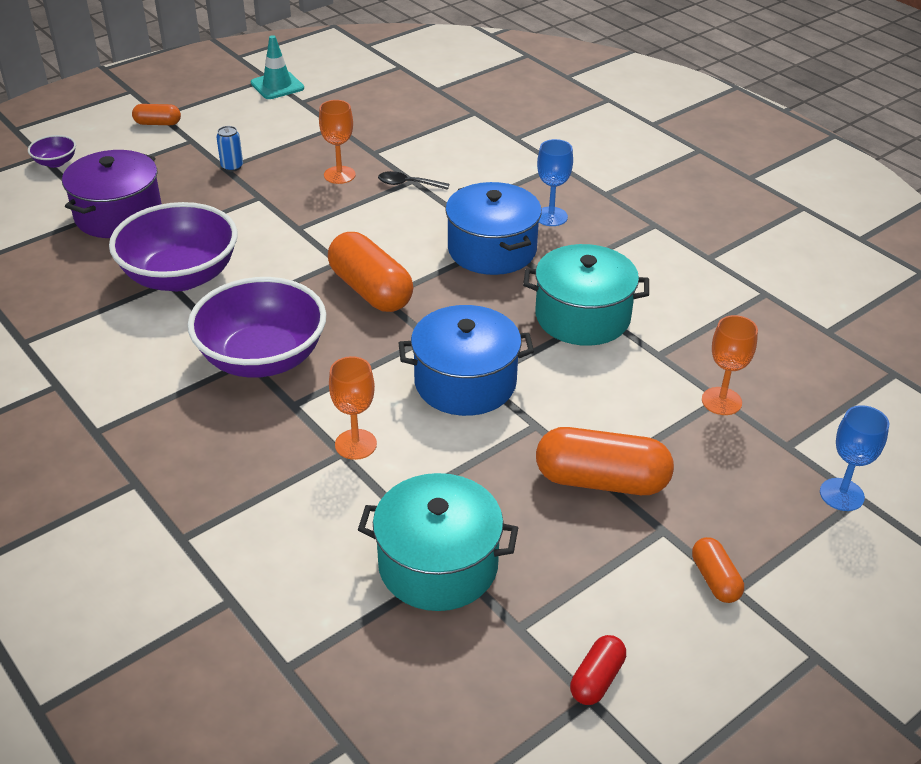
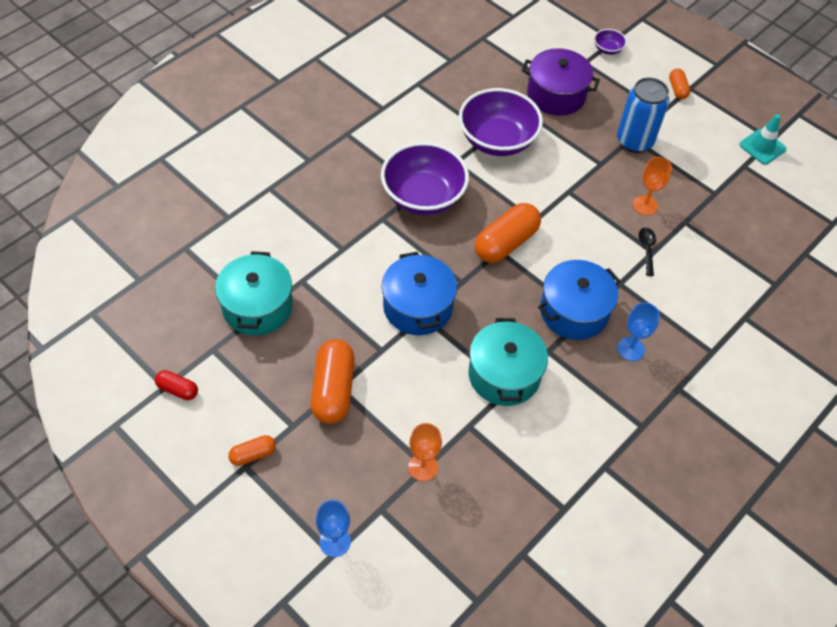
camera: 80 degrees right, 15 degrees up
(232, 167) = (634, 141): blue can -> blue can, size x2.29
(355, 444) = (351, 255): orange goblet -> none

